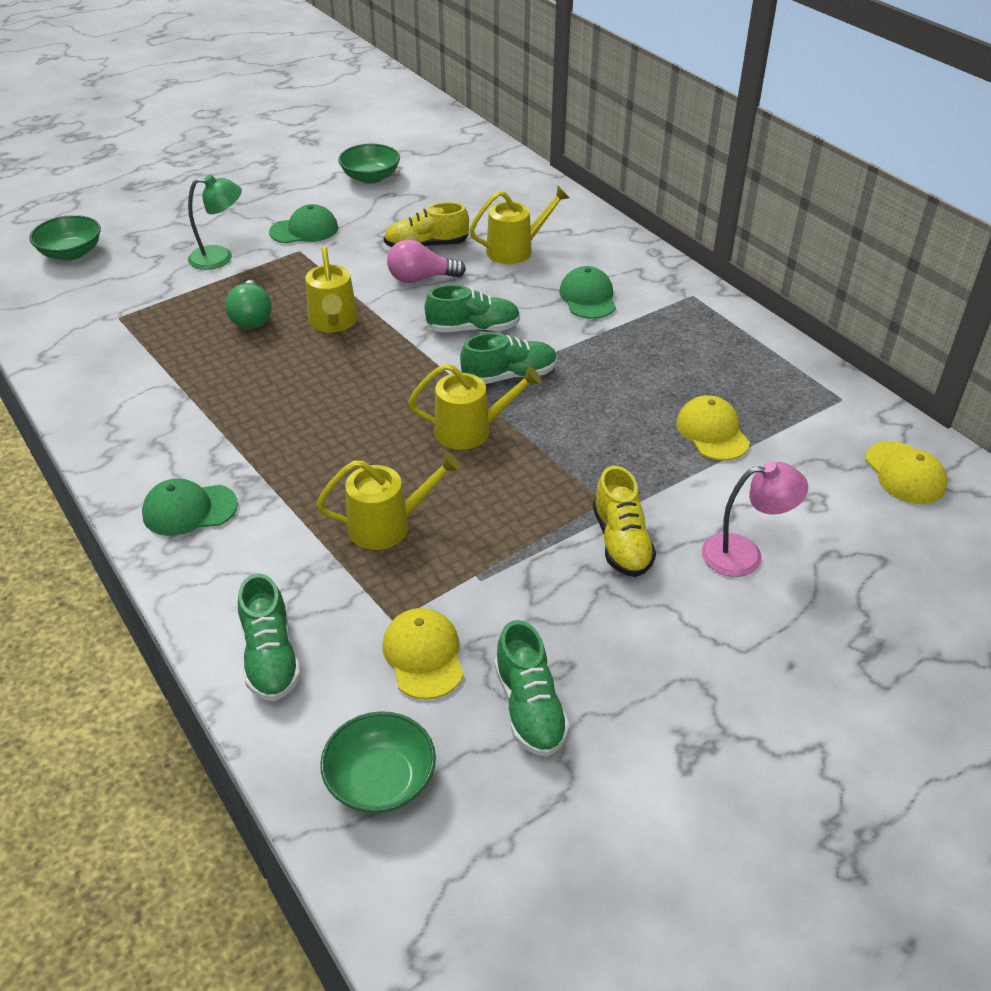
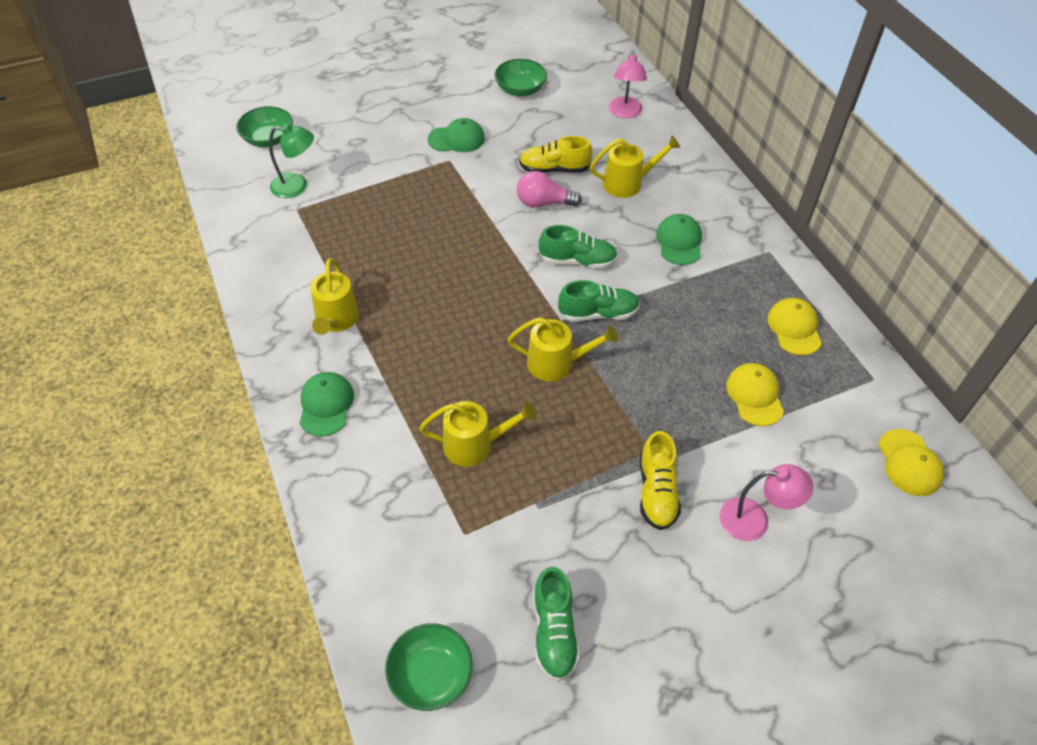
camera: 10 degrees right, 10 degrees up
(189, 510) = (326, 405): green cap -> green cap turned 90 degrees clockwise
(220, 257) = (384, 159): green lamp -> green lamp (297, 186)
(251, 318) = (400, 224): green light bulb -> none
(270, 657) = (367, 551): green shoe -> none
(333, 322) = (465, 238): yellow watering can -> yellow watering can (336, 320)
(423, 655) = (482, 570): yellow cap -> yellow cap (794, 328)
(497, 187) = (625, 113): none -> pink lamp

